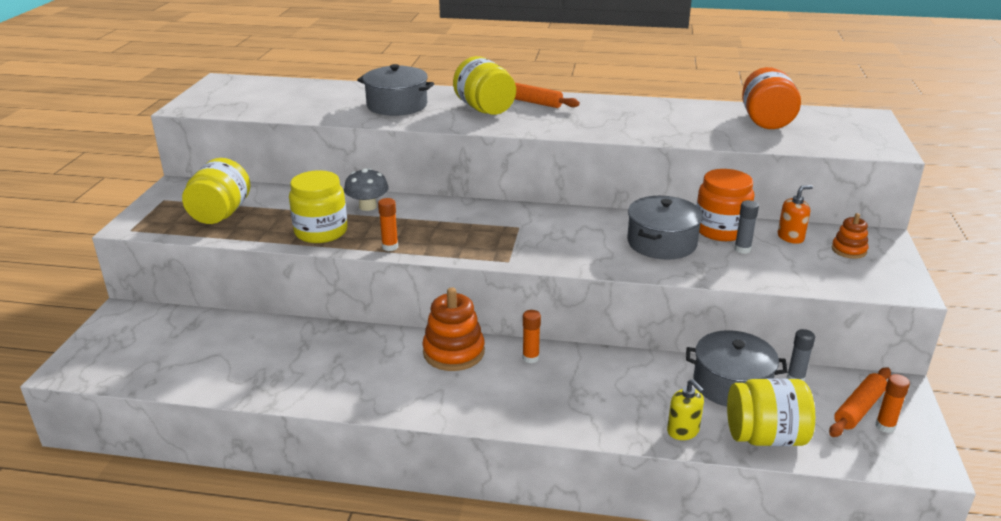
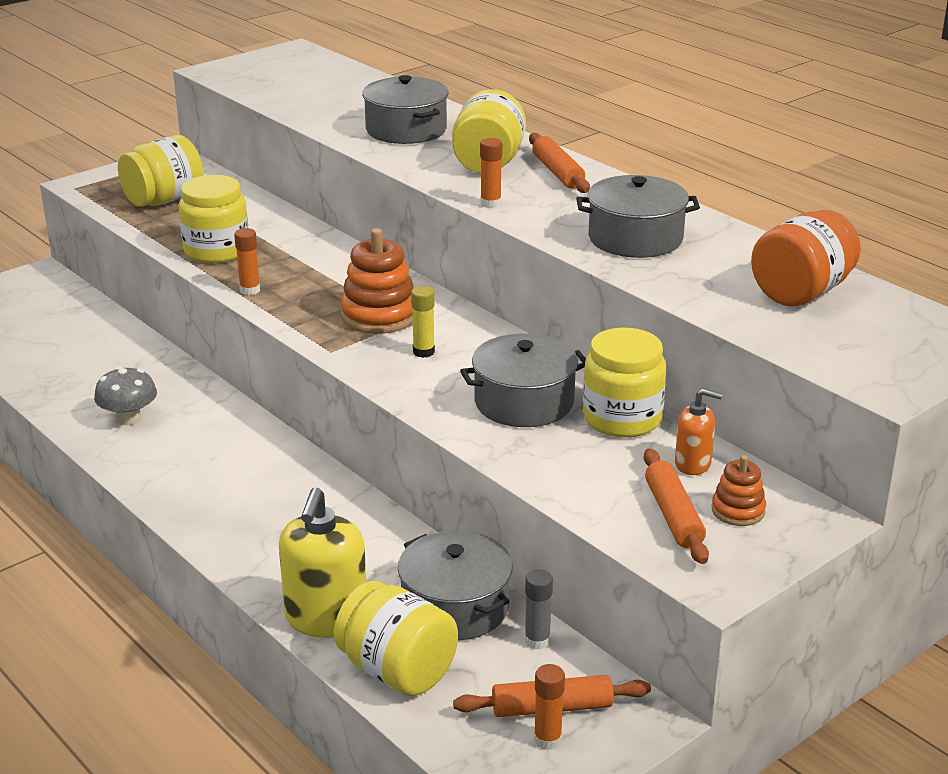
camera: 40 degrees right, 0 degrees up
(367, 206) = (299, 242): grey mushroom -> grey mushroom (129, 418)
(453, 352) = (242, 437): orange stacking toy -> orange stacking toy (379, 316)
(530, 358) = (301, 477): orange glue stick -> orange glue stick (490, 204)
(561, 239) = (423, 352): none -> yellow glue stick
(642, 122) = (635, 238): none -> grey pot
(683, 431) = (326, 619): yellow soap dispenser -> yellow soap dispenser, size x1.81
(720, 230) = (622, 419): orange jar -> yellow jar
(742, 249) = (603, 450): grey glue stick -> none
(830, 266) = (673, 515): none -> orange rolling pin

